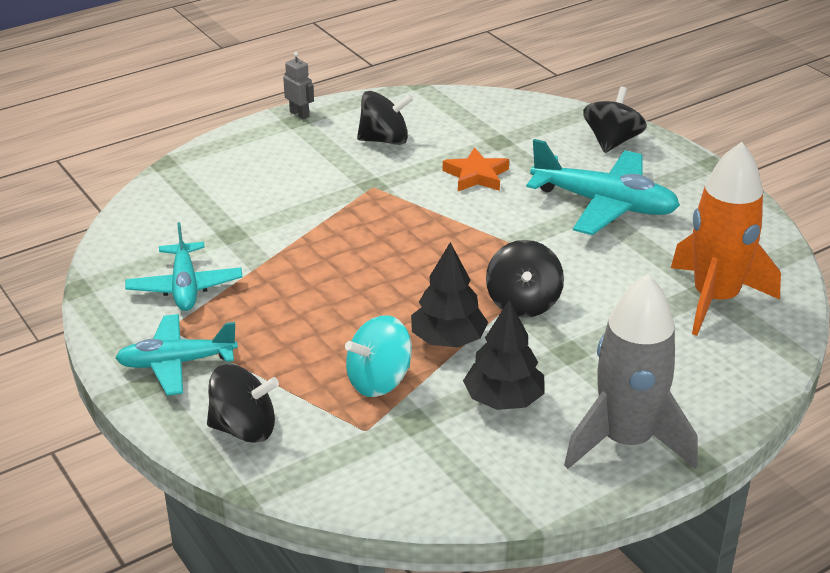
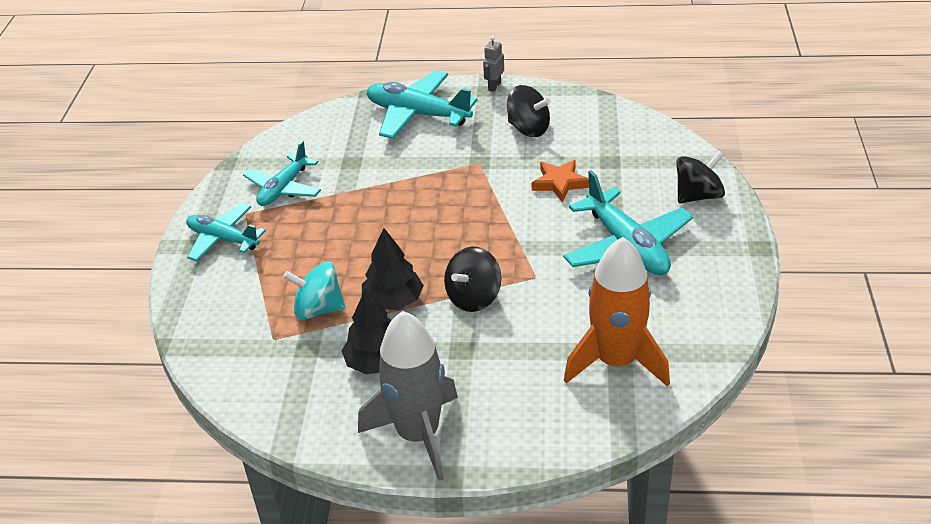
camera: 40 degrees right, 5 degrees up
(244, 429) = (210, 302): black spinning top -> none
(249, 165) = (418, 114): none -> turquoise plane
(299, 114) = (494, 86): grey robot -> grey robot turned 150 degrees counterclockwise

